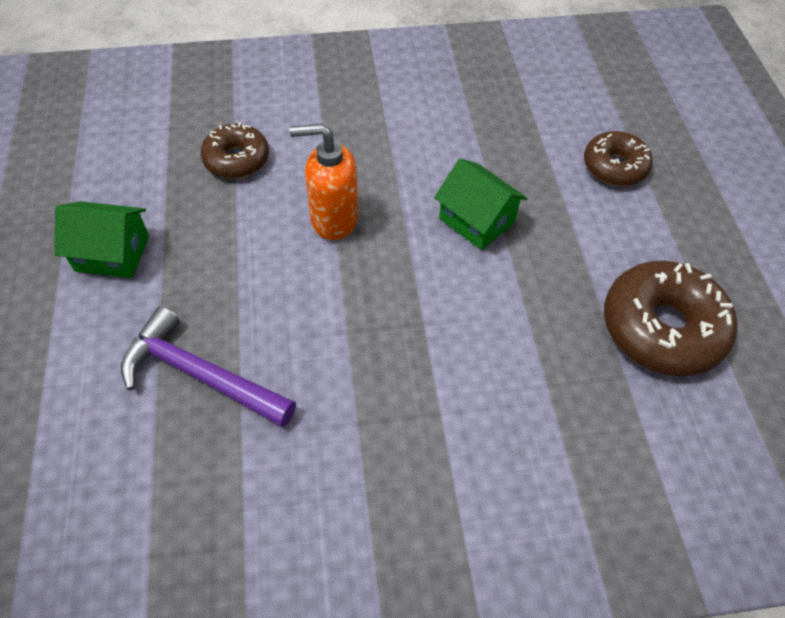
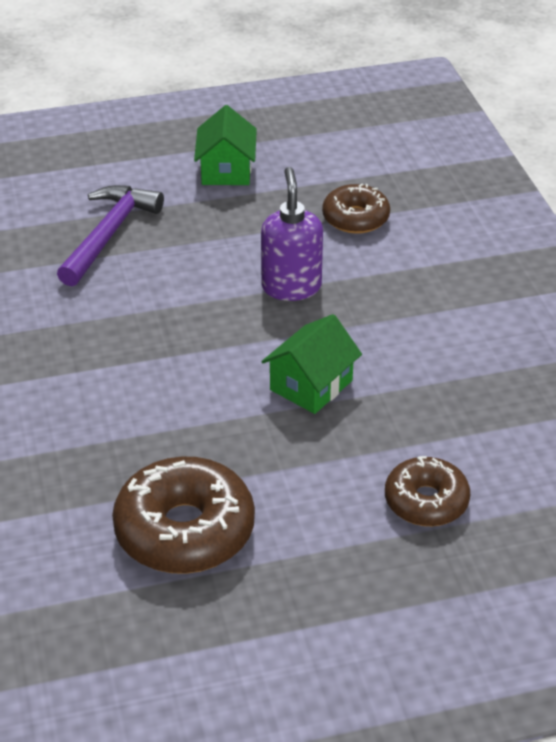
camera: 85 degrees right, 15 degrees down
(333, 219) = (291, 287): orange soap dispenser -> purple soap dispenser

